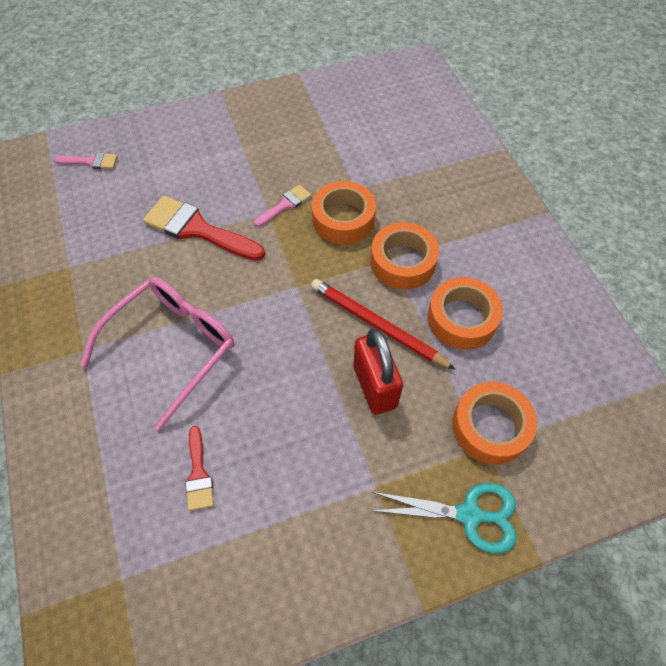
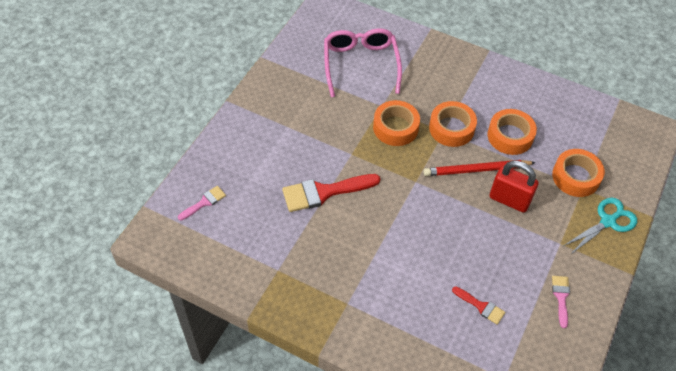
camera: 45 degrees left, 5 degrees down
(171, 347) = (392, 263): pink glasses -> pink glasses (360, 65)
(285, 205) = (355, 142): pink brush -> pink brush (561, 297)

